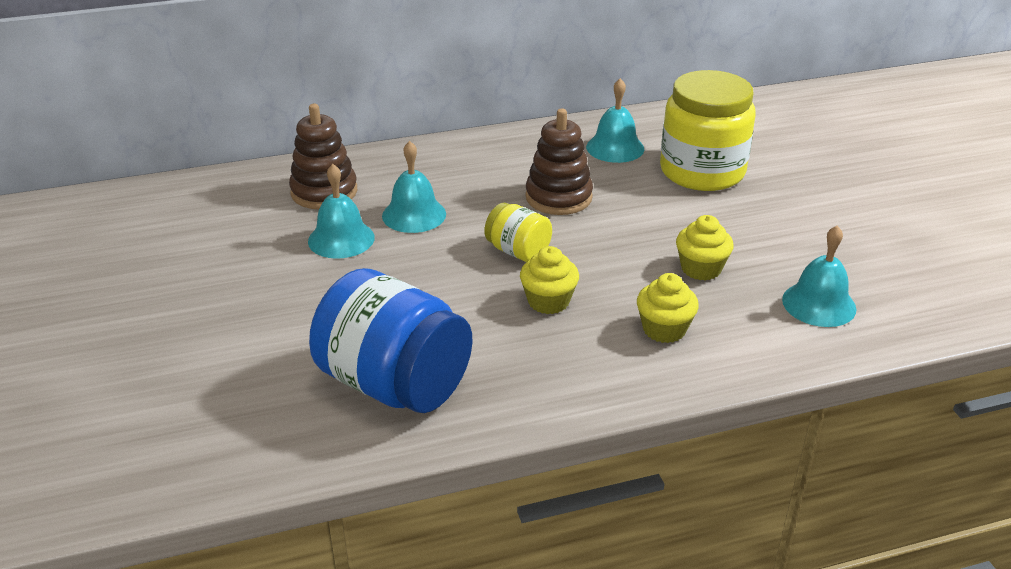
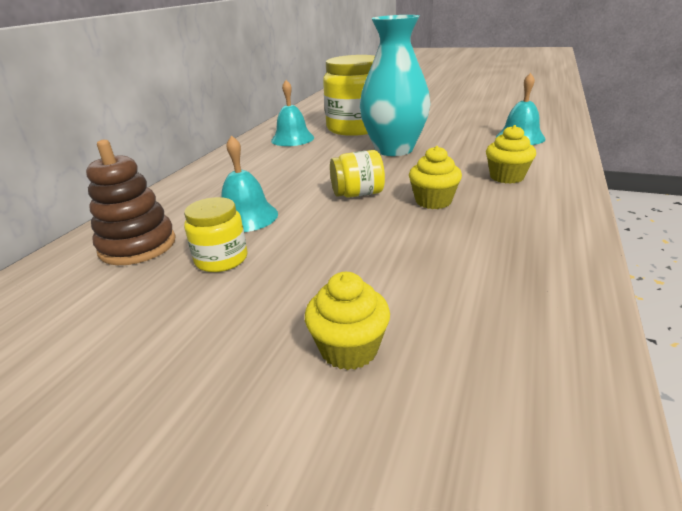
camera: 50 degrees left, 5 degrees down
(341, 239) = (221, 259): turquoise bell -> yellow jar
(395, 384) = (484, 300): blue jar -> none
(558, 197) = (316, 165): brown stacking toy -> none
(661, 226) = (394, 149): none -> turquoise vase
(701, 269) = (452, 152): yellow cupcake -> yellow cupcake (349, 349)

